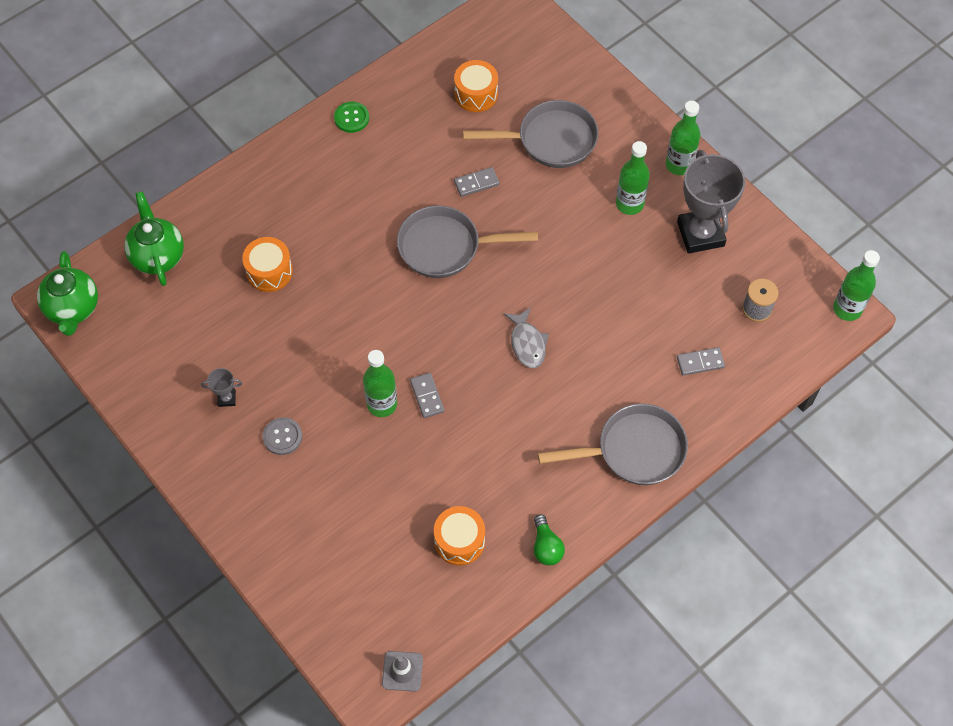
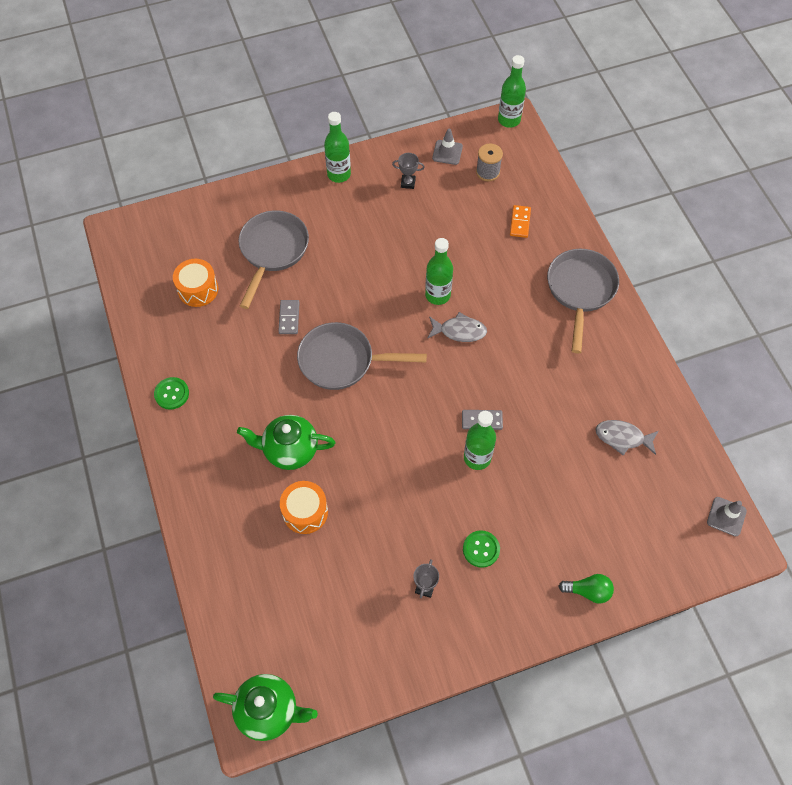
camera: 70 degrees left, 0 degrees up
(158, 256) = (243, 610): green teapot -> green teapot (290, 450)
(282, 437) = (481, 549): grey button -> green button
(446, 247) = (342, 361): grey pan -> grey pan turned 75 degrees clockwise
(459, 541) = (622, 437): orange drum -> grey fish
(546, 547) = (645, 377): green light bulb -> green light bulb (588, 591)
(629, 204) = (360, 218): green bottle -> green bottle (437, 295)
(700, 234) = (408, 183): grey trophy -> grey trophy, size x0.42
(700, 362) = (520, 222): grey domino -> orange domino
(764, 259) = (447, 152): none -> grey traffic cone

